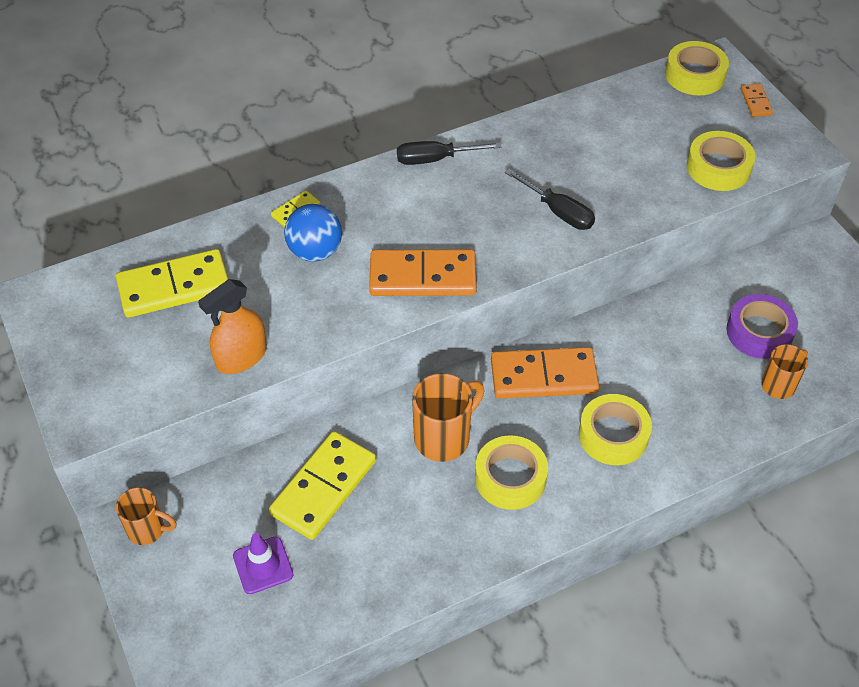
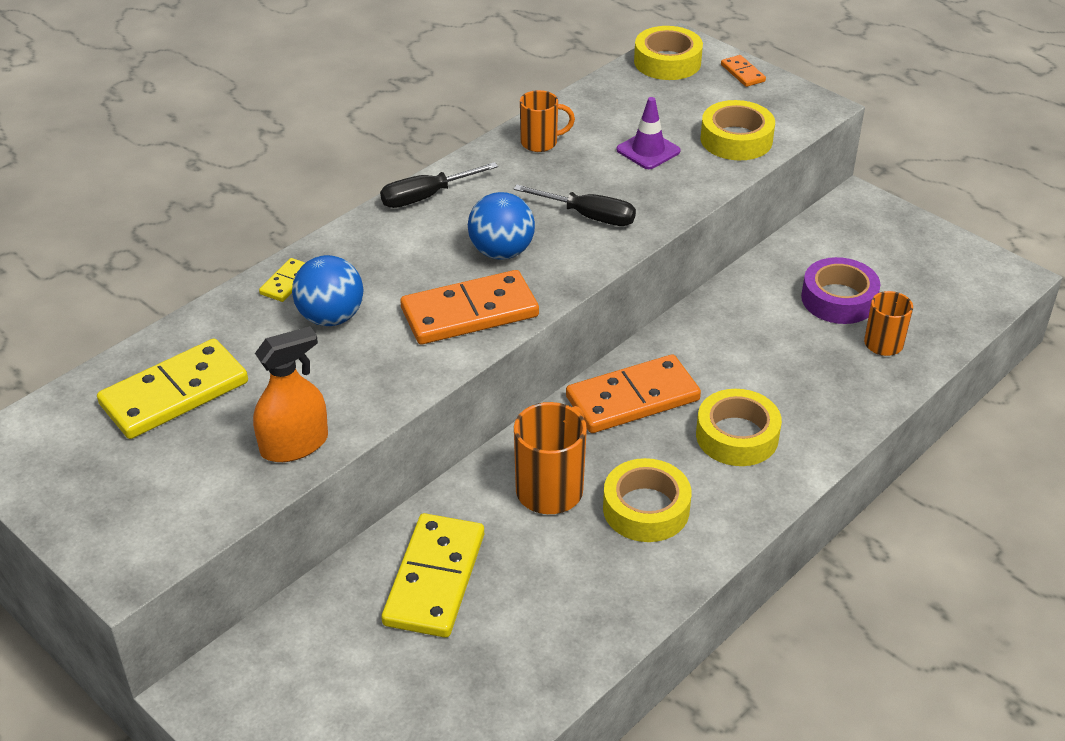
camera: 20 degrees left, 10 degrees down
(147, 530) = (236, 687): orange mug -> orange mug (540, 143)
(241, 357) = (294, 444): orange spray bottle -> orange spray bottle turned 150 degrees counterclockwise
(263, 565) = (400, 683): purple traffic cone -> purple traffic cone (648, 150)
(472, 227) = (501, 252): none -> blue ball

